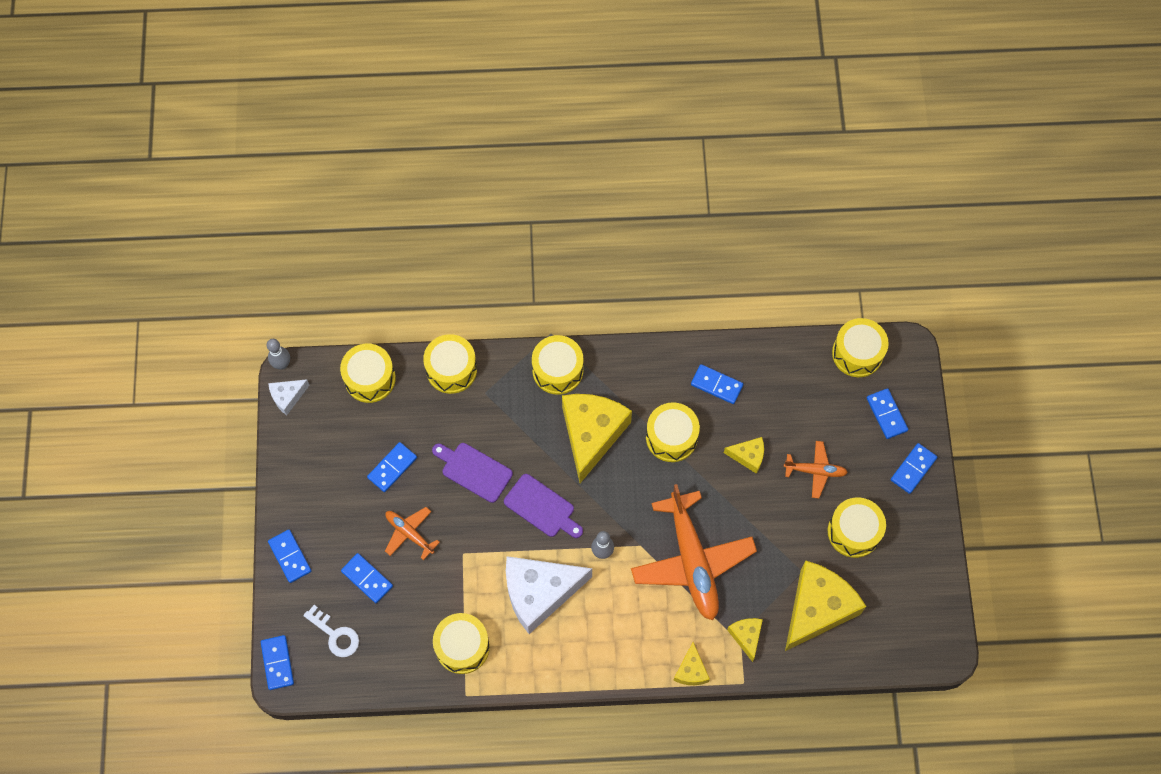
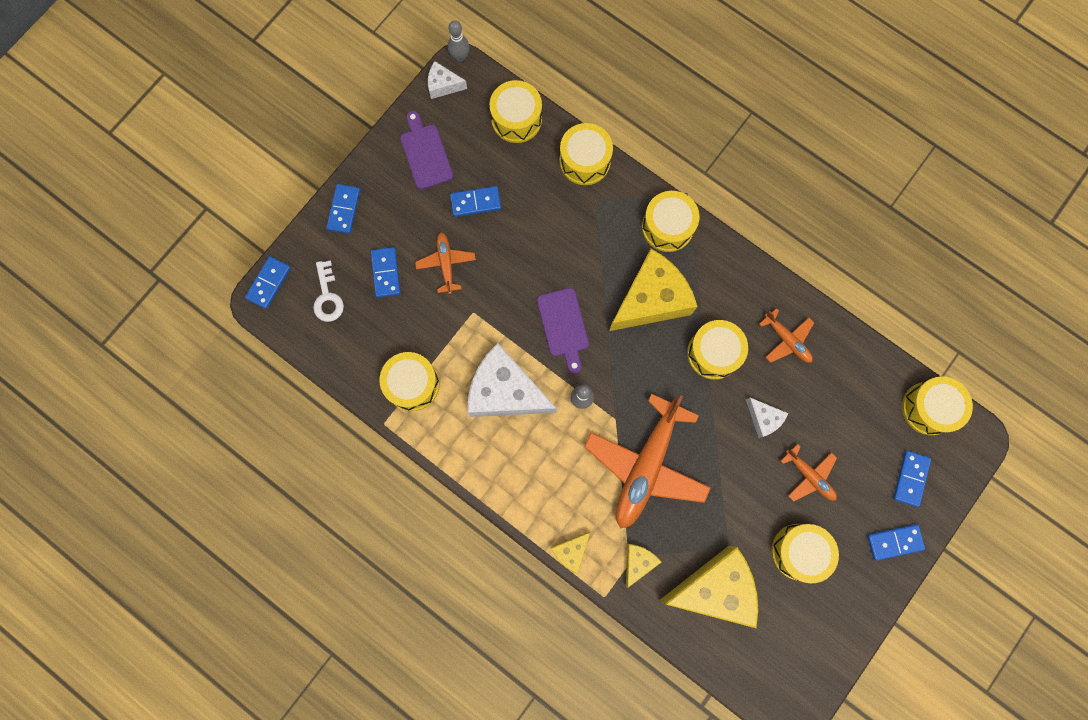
camera: 40 degrees right, 10 degrees up
(474, 470) = (535, 254): purple cutting board -> purple cutting board (425, 153)
(716, 385) = (787, 340): blue domino -> orange plane
(748, 456) = (763, 419): yellow cheese -> white cheese

